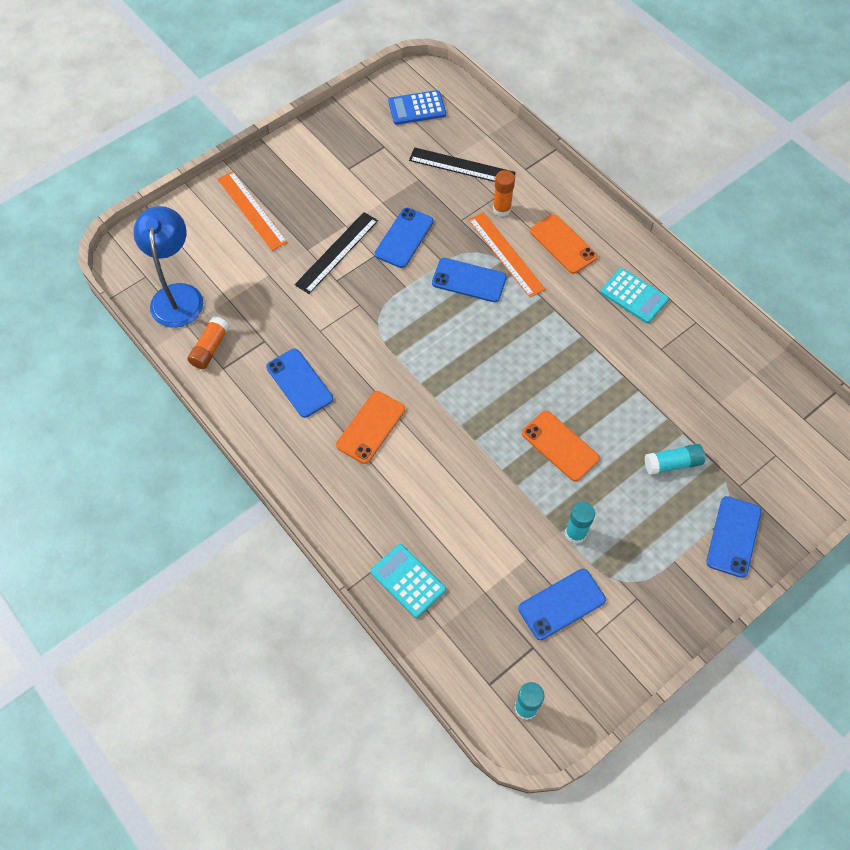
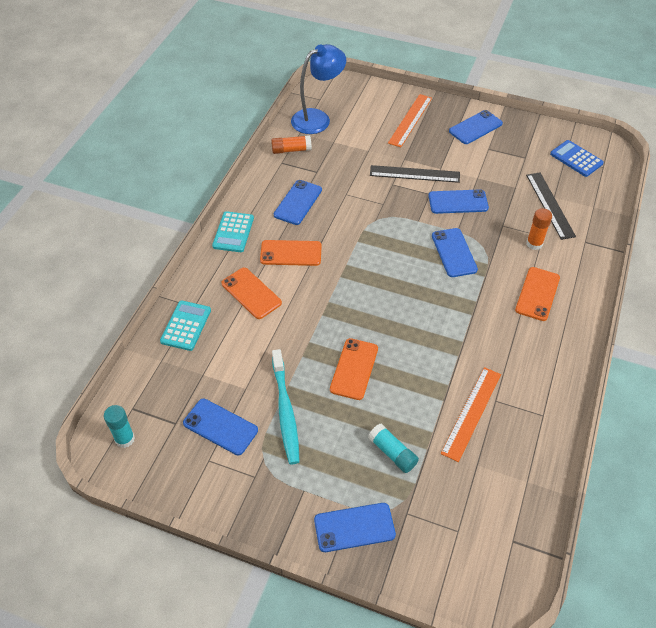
camera: 60 degrees right, 10 degrees down
(309, 161) = (475, 127): none -> blue phone
(403, 493) = (251, 293): none -> orange phone
(506, 254) = (496, 263): orange ruler -> orange ruler (471, 413)
(575, 533) = (285, 411): turquoise glue stick -> turquoise toothbrush
(634, 296) = (530, 360): turquoise calculator -> turquoise calculator (233, 232)

